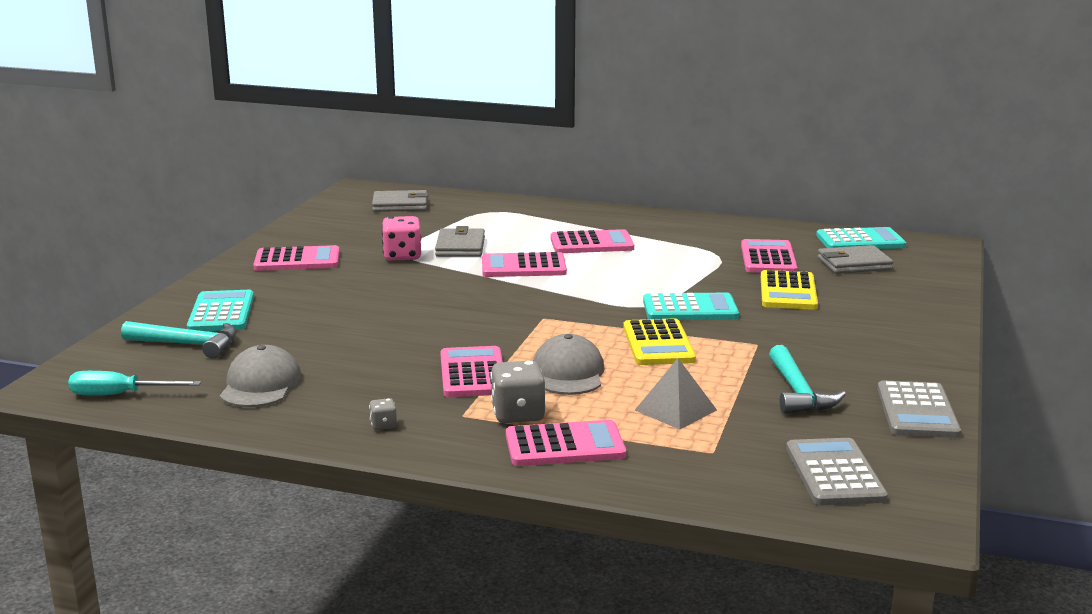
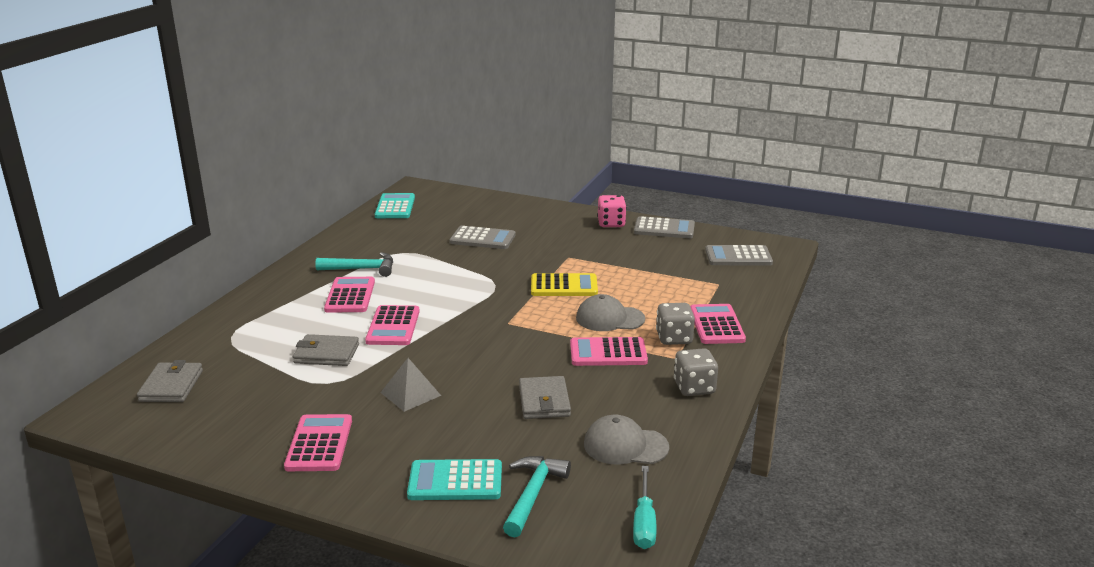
camera: 85 degrees left, 5 degrees up
(383, 425) = (694, 388): grey dice -> grey dice, size x2.04
(402, 256) = (337, 383): pink dice -> pink dice (611, 223)
(675, 410) = (665, 289): grey pyramid -> grey pyramid (410, 394)
(690, 309) = (504, 271): turquoise calculator -> none
(768, 258) = (416, 237): pink calculator -> none
(788, 292) = (482, 239): yellow calculator -> grey calculator
(798, 392) = (640, 254): turquoise hammer -> turquoise hammer (361, 269)
(854, 264) = (439, 214): grey wallet -> grey wallet (544, 401)

